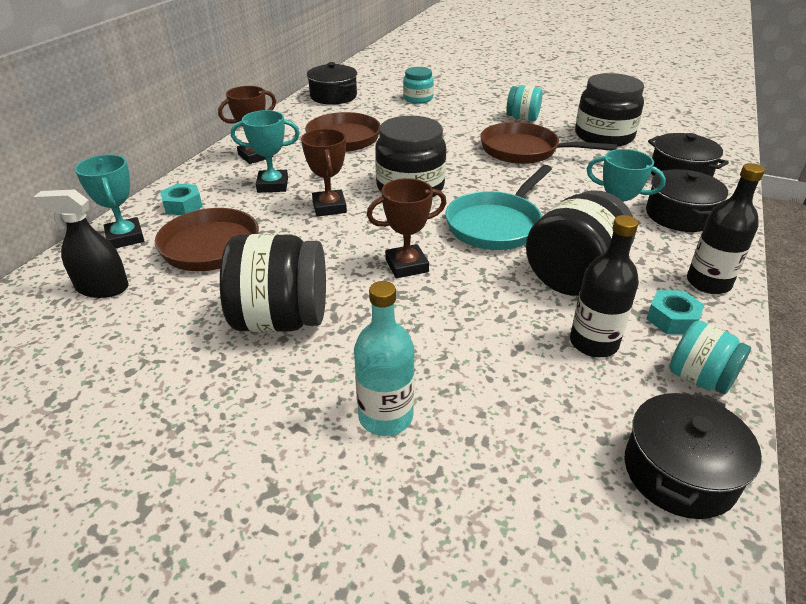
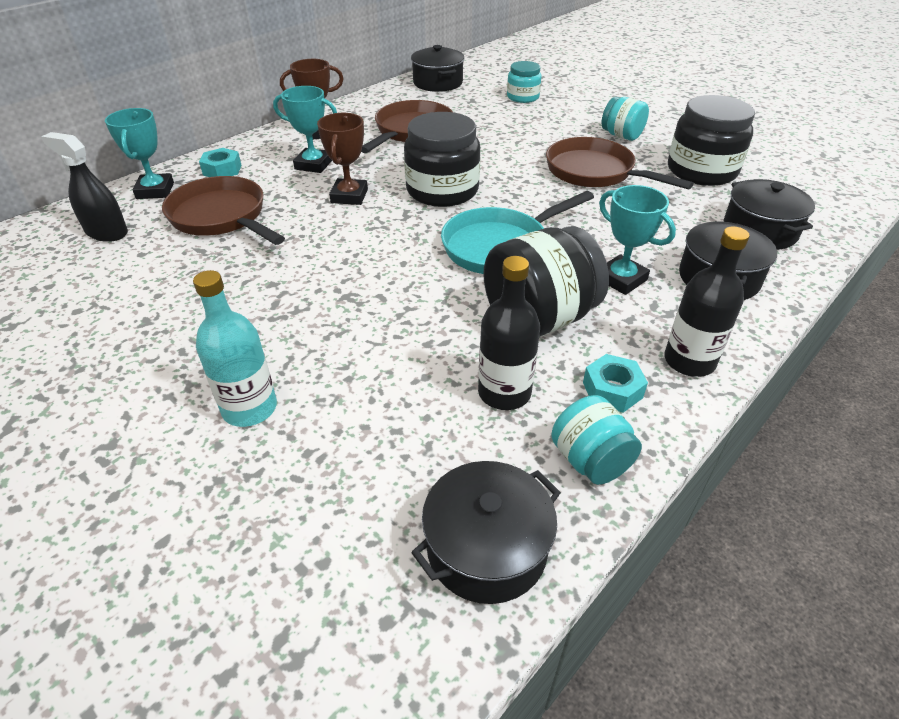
camera: 20 degrees right, 5 degrees up
(281, 320) = (227, 295): black jar -> none
(406, 265) = (378, 269): brown trophy -> none

